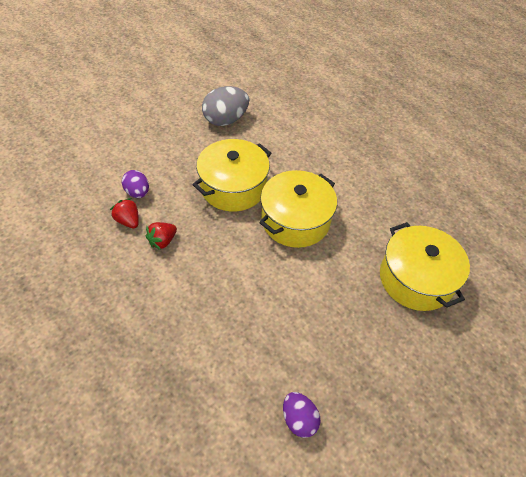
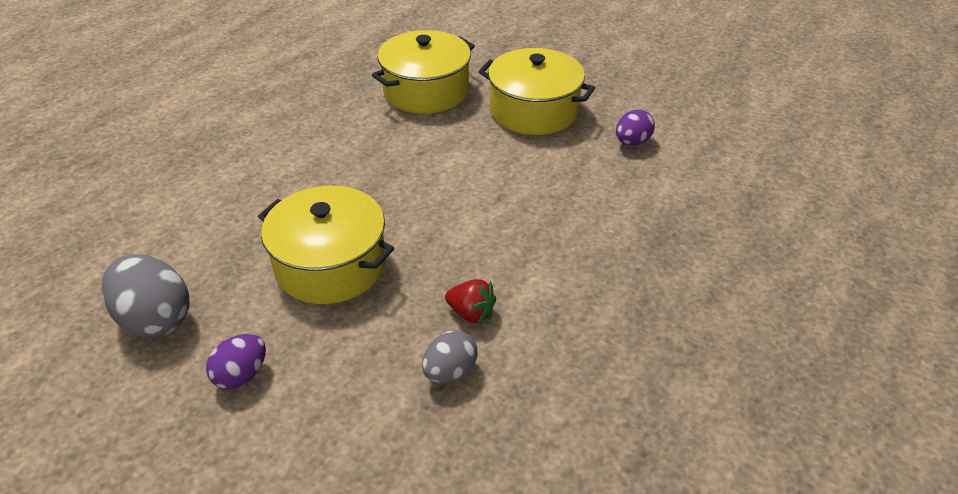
camera: 105 degrees left, 10 degrees down
(128, 221) = (450, 371): red strawberry -> grey egg
(138, 192) = (382, 383): purple egg -> purple egg (241, 375)
(295, 220) = (375, 189): yellow pot -> yellow pot (534, 111)

